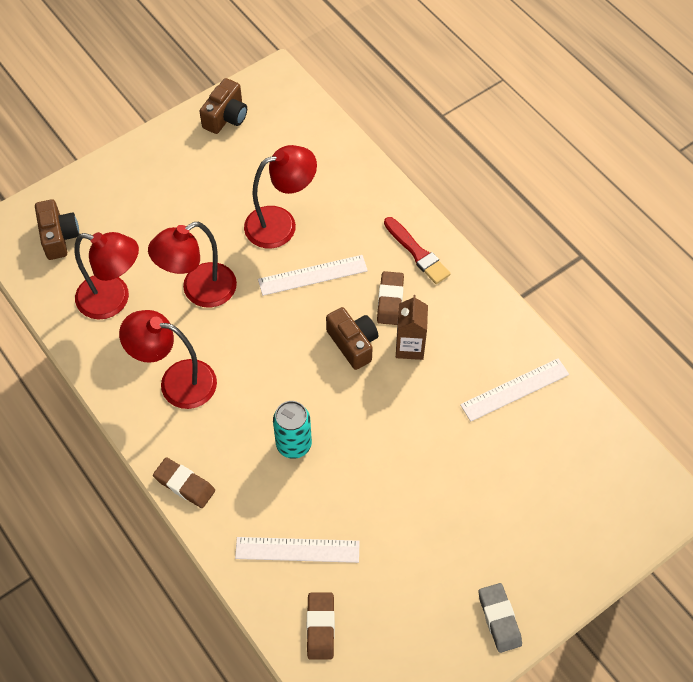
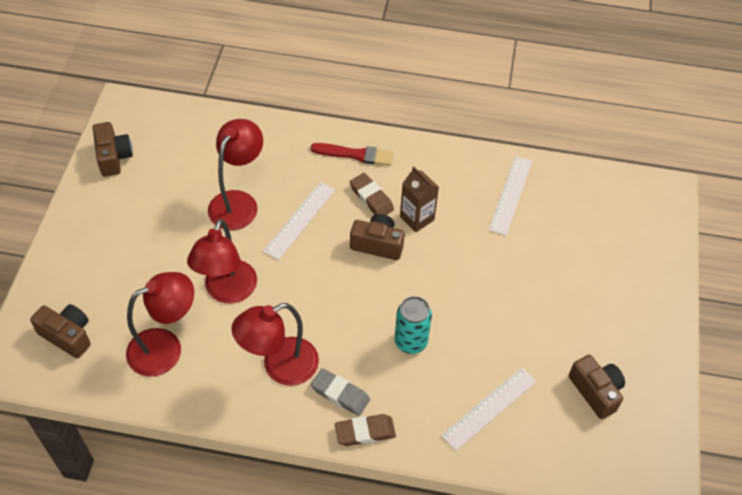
camera: 45 degrees left, 5 degrees down
(320, 627) = (559, 444): brown eraser -> none
(399, 614) = (596, 391): none -> brown camera
(499, 619) = (654, 342): grey eraser -> grey eraser (340, 394)

